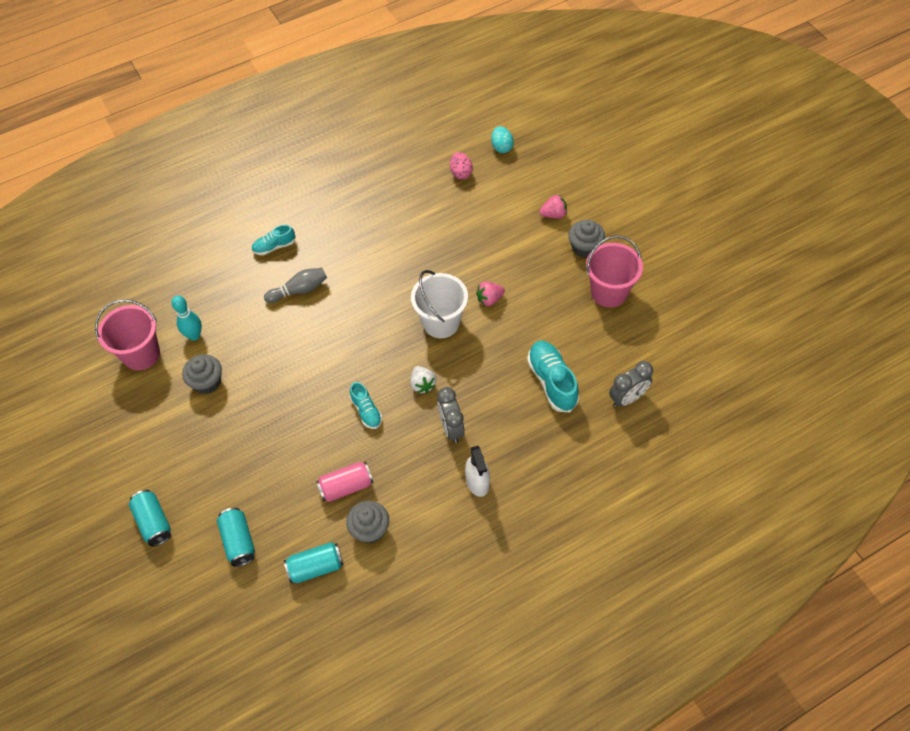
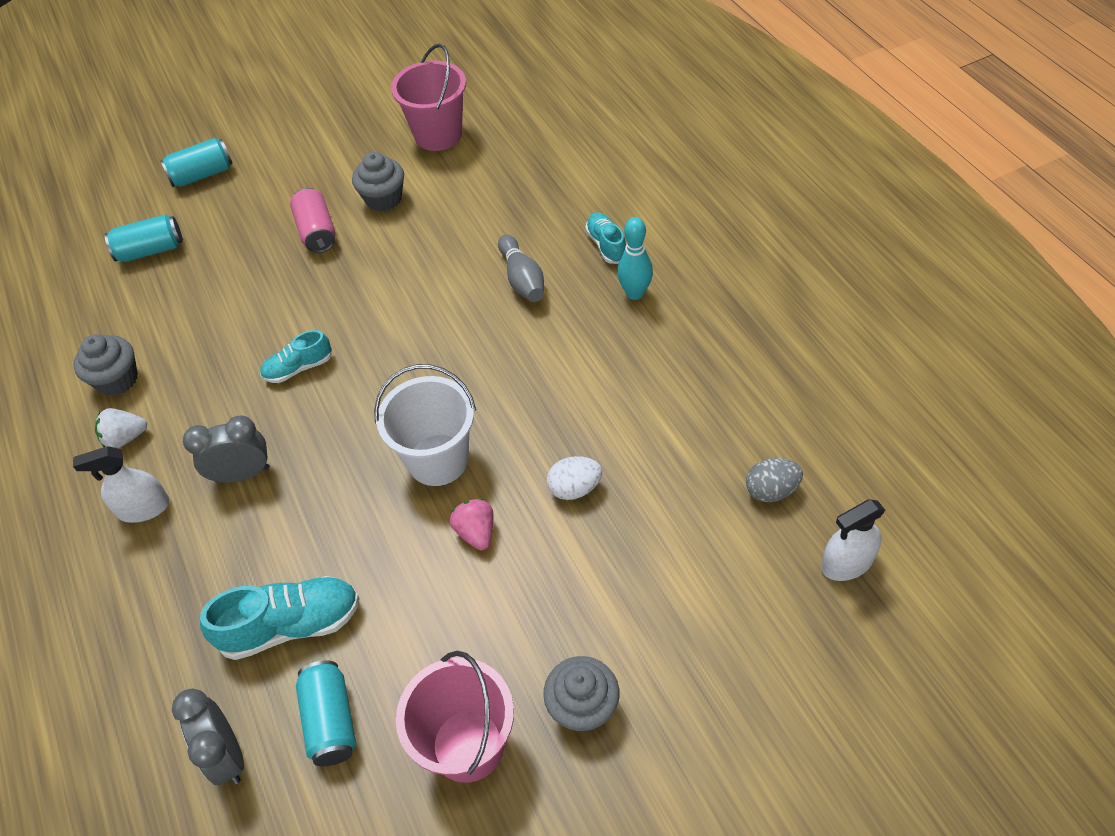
camera: 95 degrees right, 5 degrees down
(194, 335) = (459, 179): turquoise bowling pin -> turquoise bowling pin (635, 293)
(316, 567) = (88, 326): turquoise can -> turquoise can (330, 721)
(346, 486) = (188, 350): pink can -> pink can (317, 232)
(422, 384) = (327, 436): white strawberry -> white strawberry (125, 438)
(460, 256) = (574, 488): none -> white egg
(461, 173) = (771, 490): pink egg -> grey egg
(501, 147) = (847, 563): turquoise egg -> white spray bottle
(553, 214) = (669, 652): pink strawberry -> none

